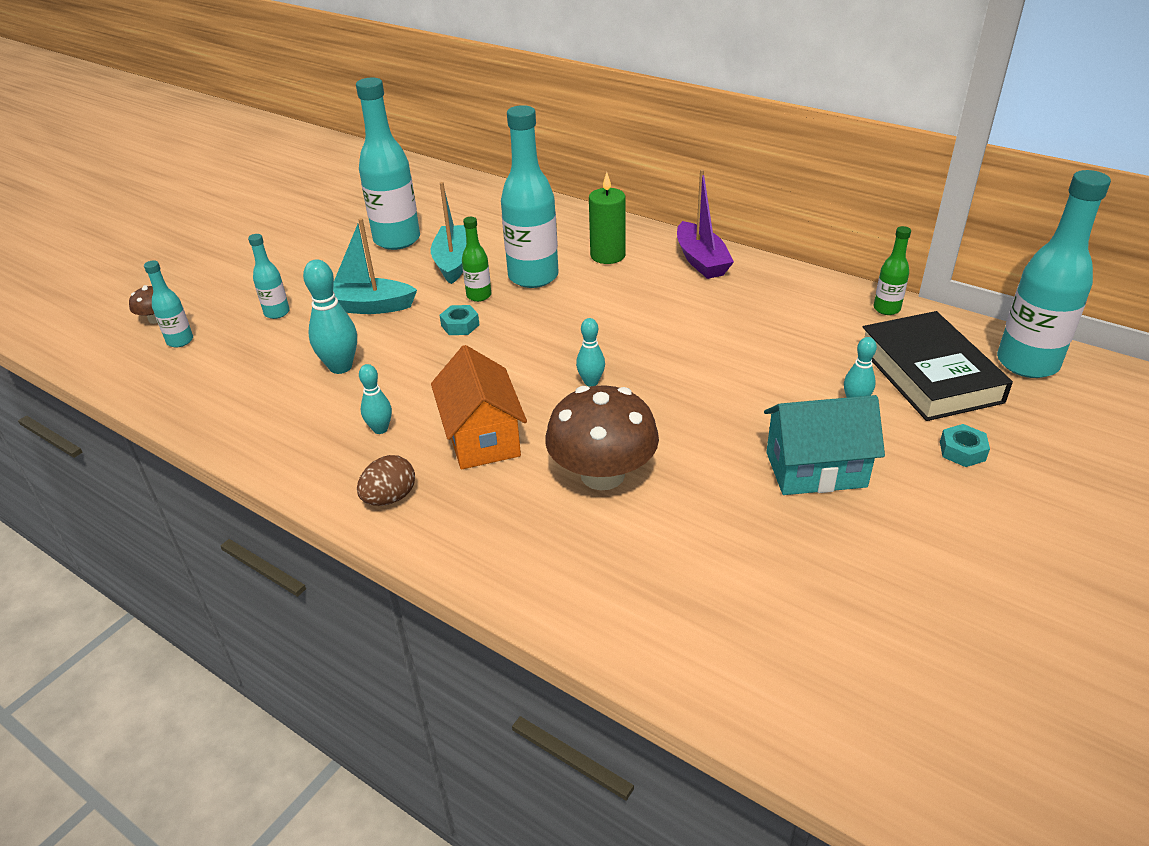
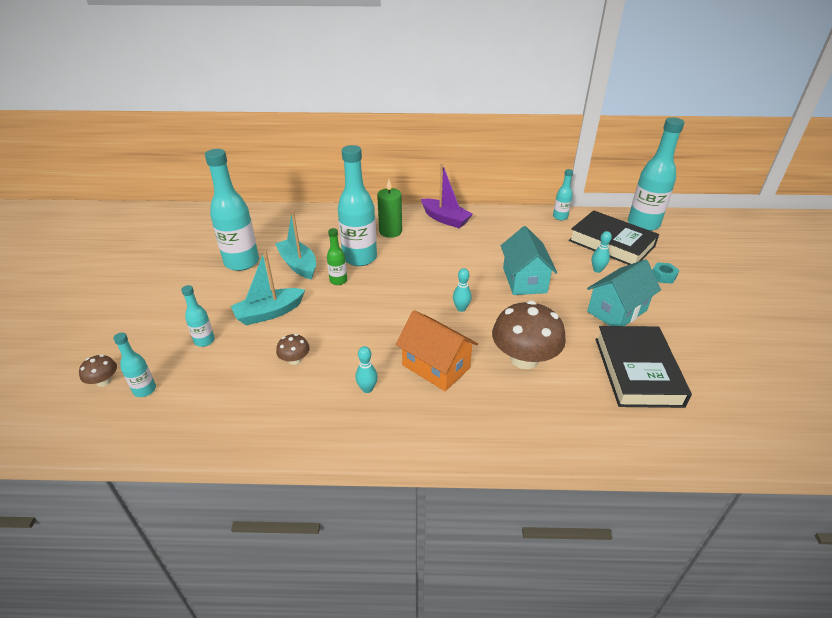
camera: 35 degrees left, 0 degrees up
(340, 367) = (295, 360): turquoise bowling pin -> brown mushroom
(390, 498) = (421, 429): brown egg -> none
(460, 325) = (346, 303): turquoise nut -> none
(722, 377) = (524, 280): none -> turquoise house
(746, 558) = (637, 371): none -> black book
(886, 309) = (560, 217): green bottle -> turquoise bottle

